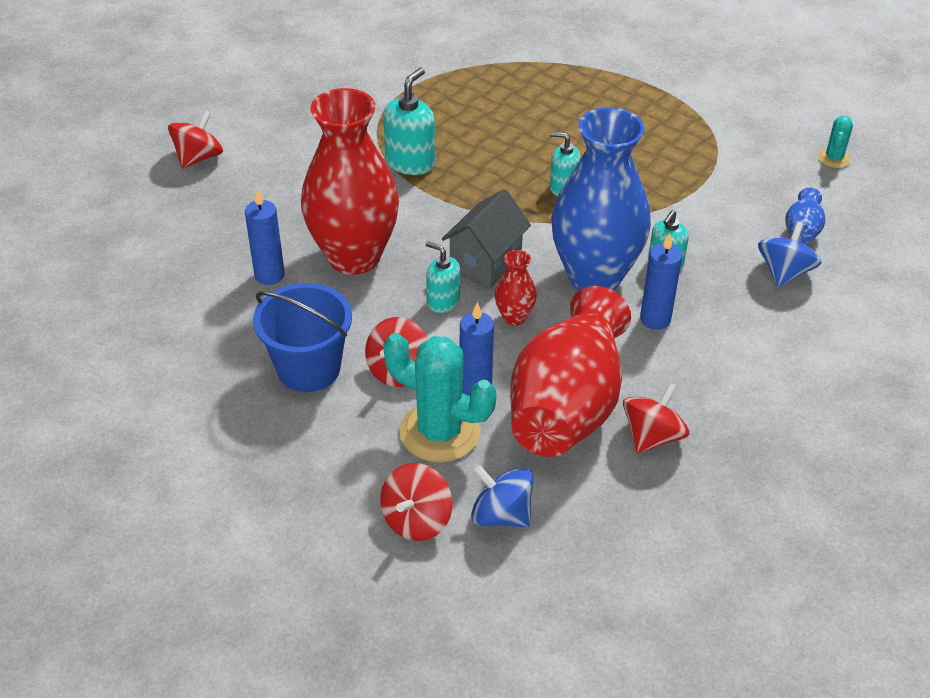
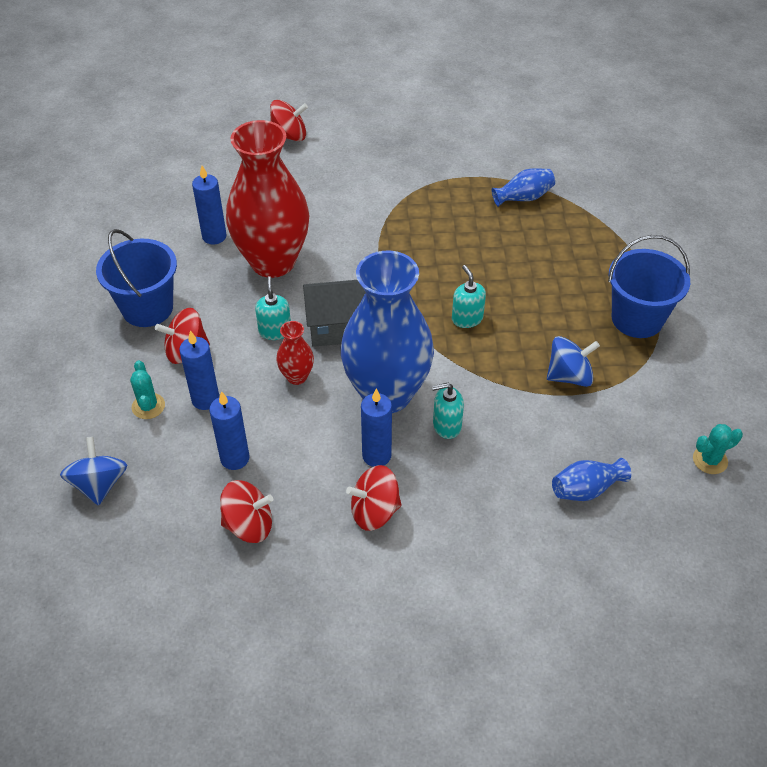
camera: 50 degrees right, 5 degrees up
(410, 162) = (399, 227): turquoise soap dispenser -> none
(416, 520) = (59, 443): red spinning top -> red spinning top (374, 511)
(440, 432) = (148, 406): turquoise cactus -> turquoise cactus, size x0.49
(465, 81) = (523, 198): none -> blue vase
(567, 406) = (235, 458): red vase -> blue candle
(665, 108) = (637, 319): none -> blue bucket
(784, 272) = (519, 506): blue spinning top -> blue spinning top (569, 376)

